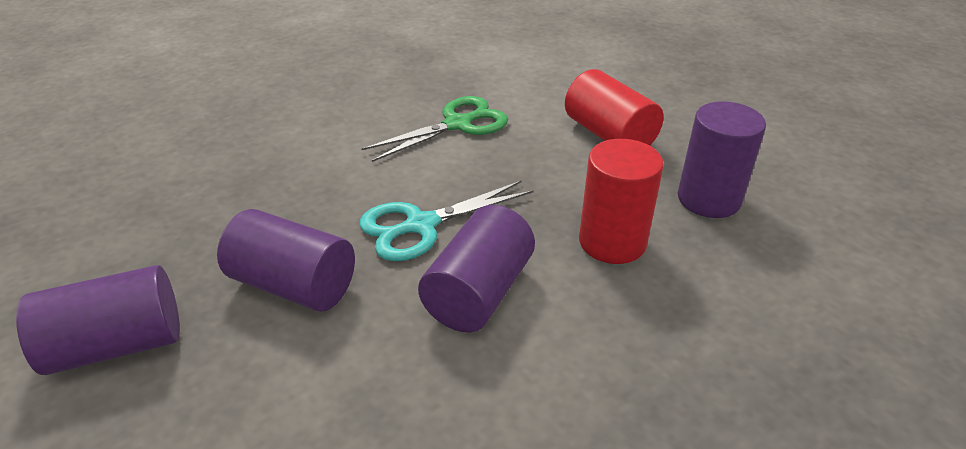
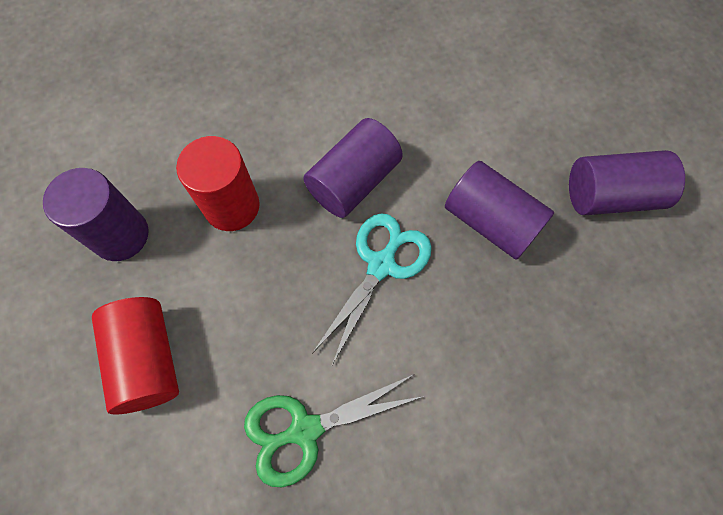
camera: 165 degrees left, 30 degrees up
(421, 225) = (381, 265): turquoise scissors -> turquoise scissors turned 45 degrees counterclockwise

